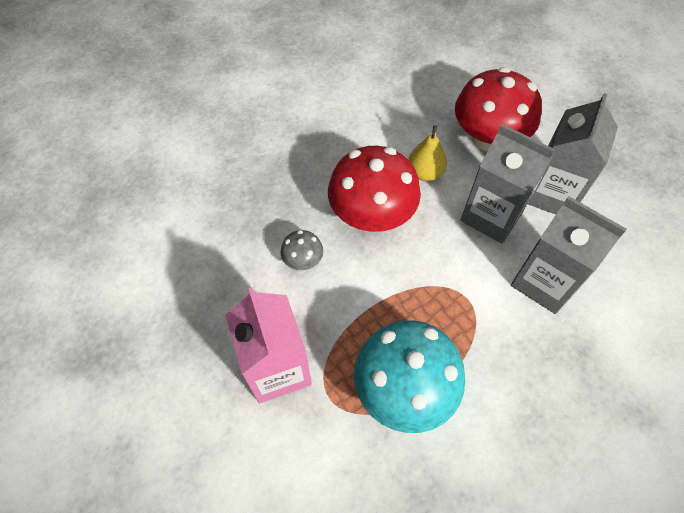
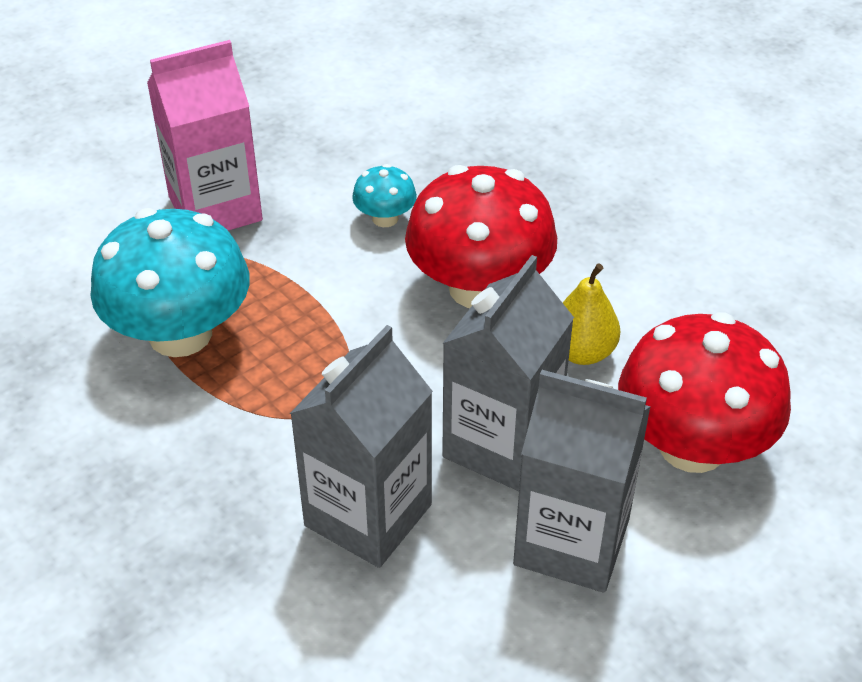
camera: 85 degrees right, 15 degrees down
(303, 260) = (385, 218): grey mushroom -> turquoise mushroom

